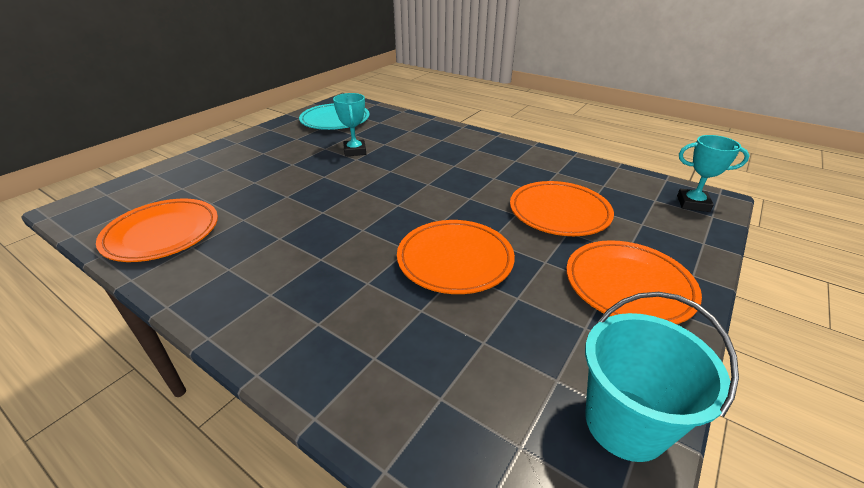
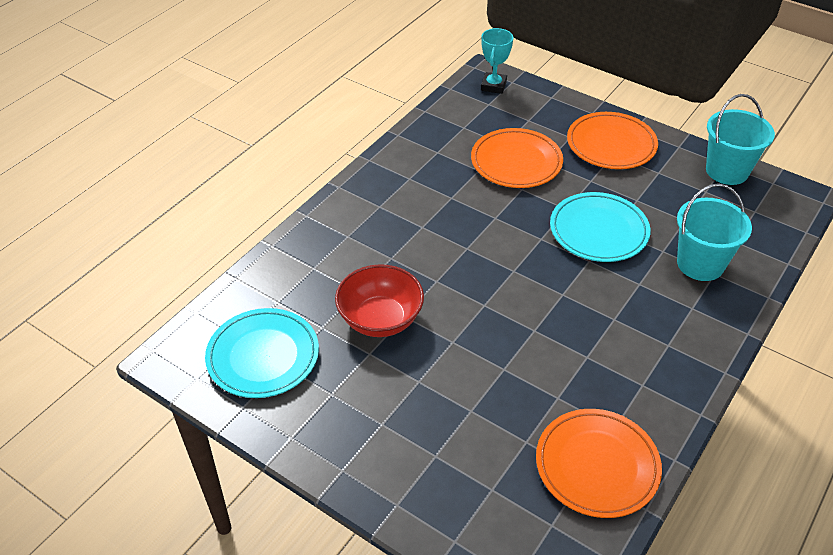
camera: 90 degrees left, 10 degrees up
(355, 151) = (380, 319): turquoise trophy -> red bowl
(394, 344) = (700, 264): none -> turquoise bucket
(455, 260) = (598, 231): orange plate -> turquoise plate

